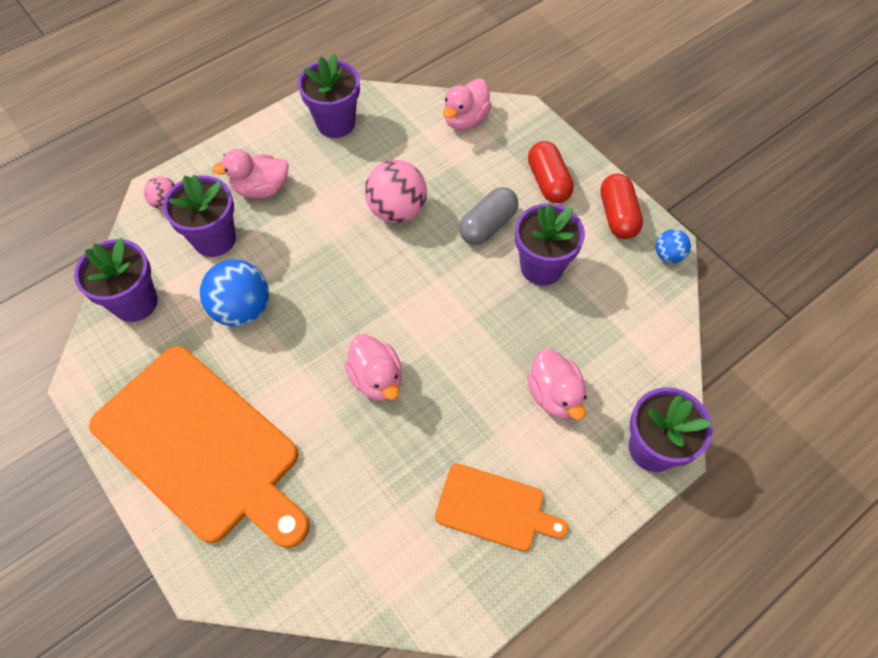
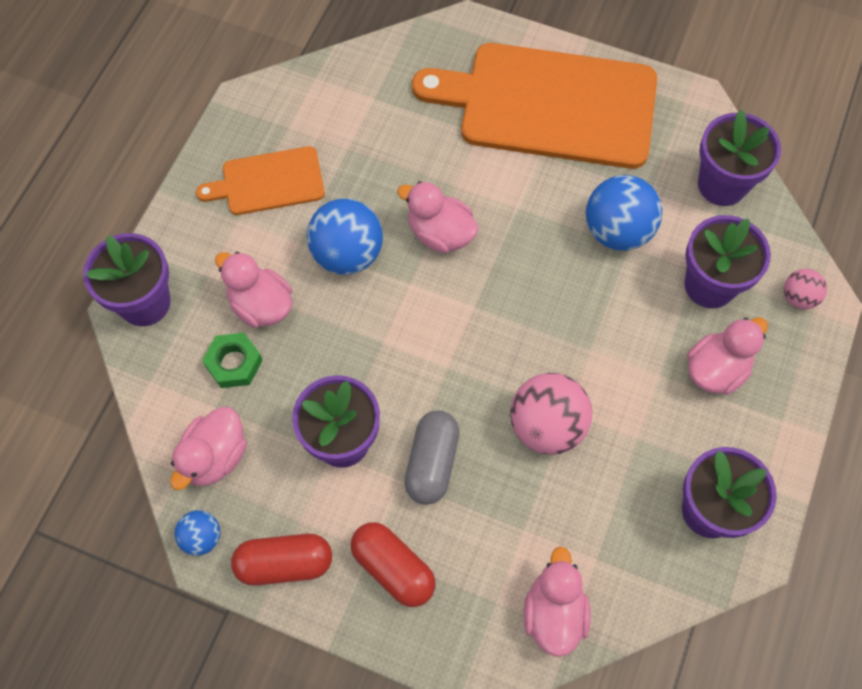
camera: 150 degrees right, 5 degrees up
(461, 401) = (347, 254): none -> blue ball
(597, 360) = (234, 363): none -> green nut
(617, 215) = (284, 563): red capsule -> red capsule turned 60 degrees counterclockwise
(639, 300) = (215, 457): none -> pink duck

